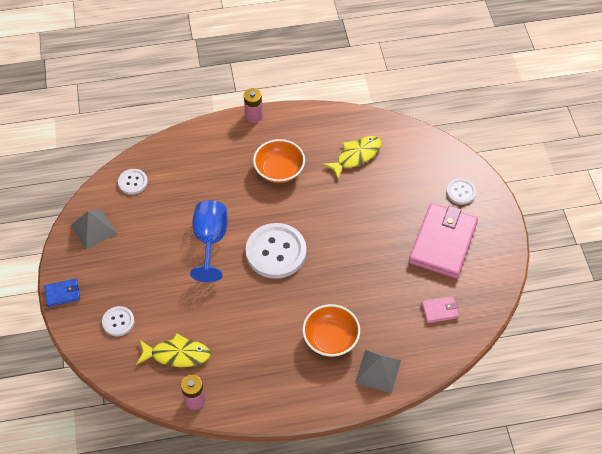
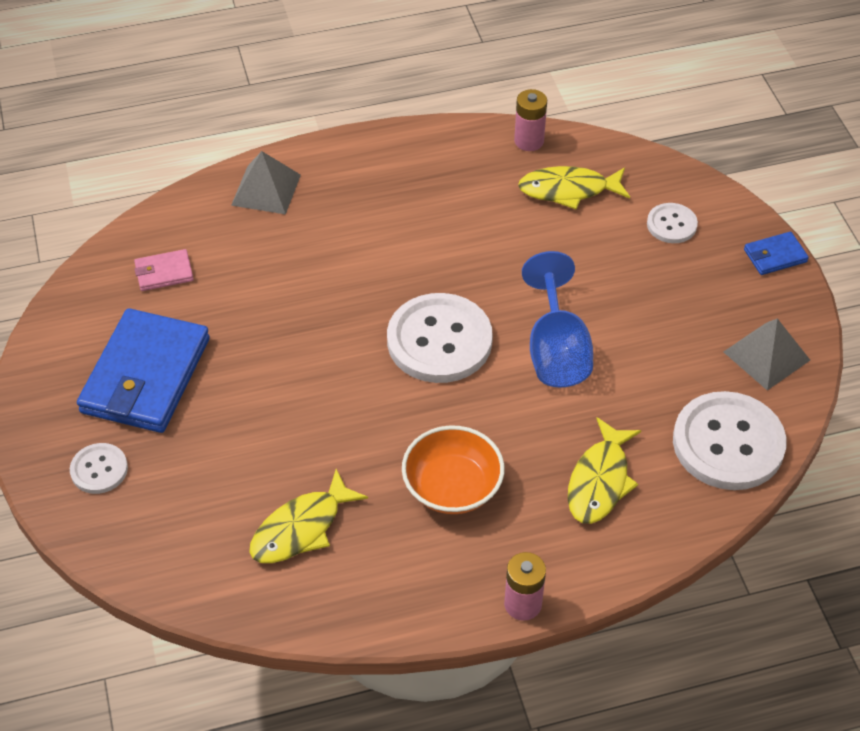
camera: 175 degrees right, 5 degrees down
(133, 182) = (728, 443): white button -> white button, size x1.98
(204, 168) = (600, 481): none -> yellow fish
(330, 339) = (338, 224): orange bowl -> none
(443, 243) = (145, 376): pink wallet -> blue wallet

